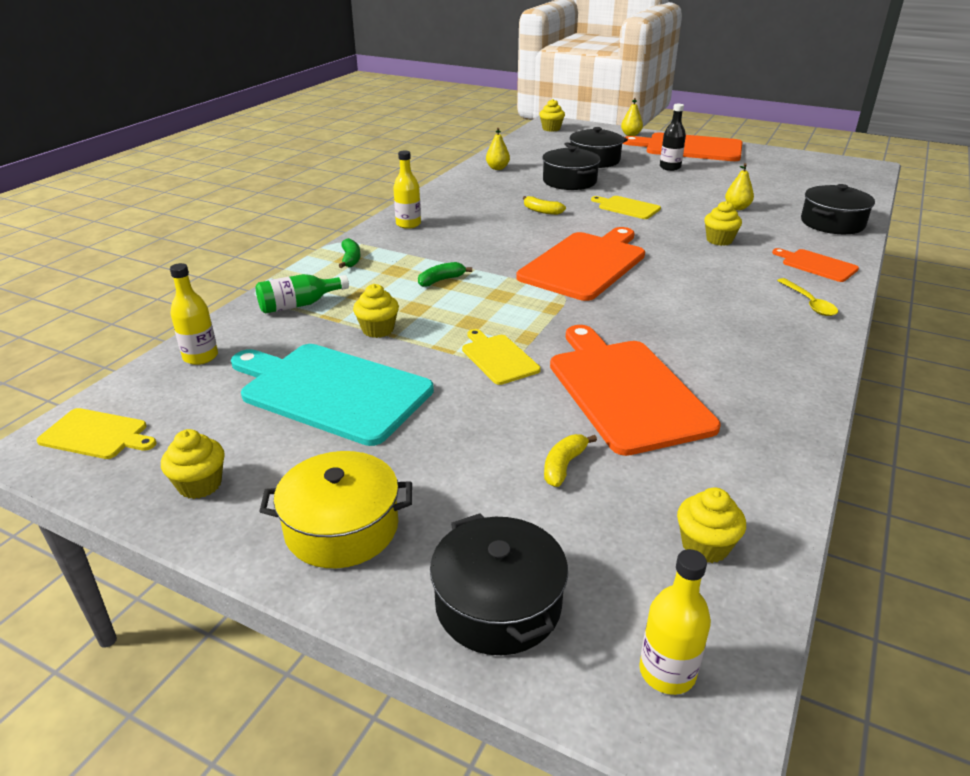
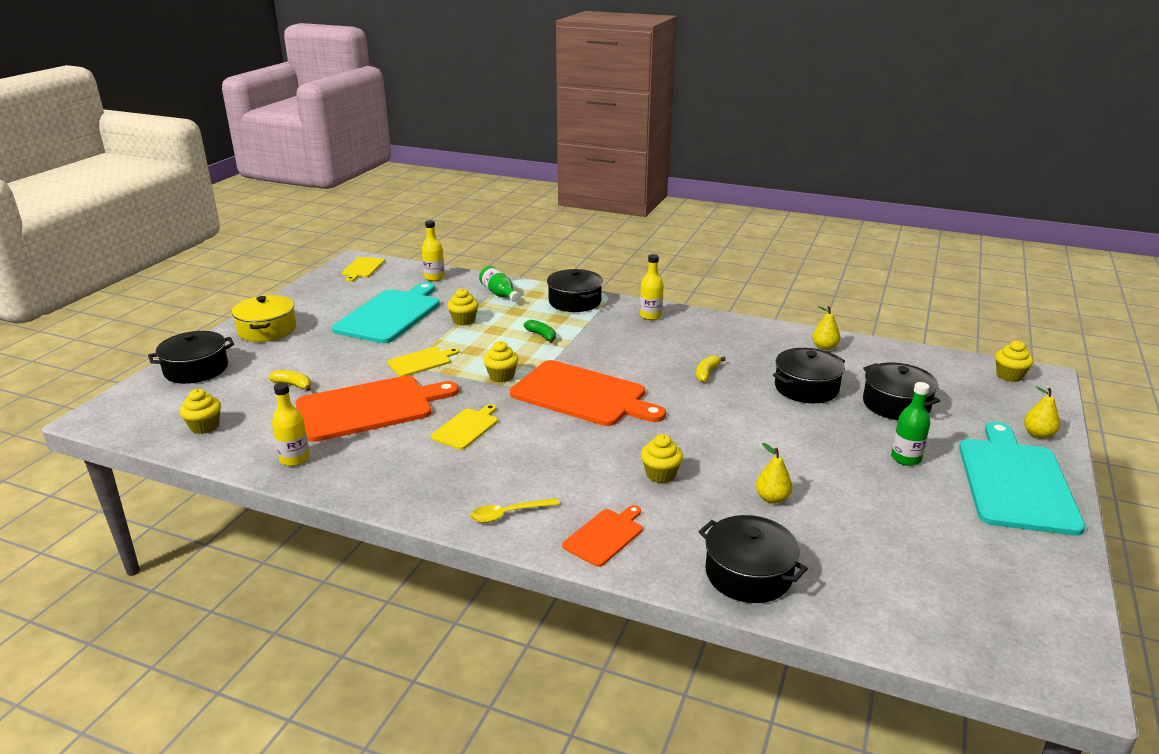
camera: 85 degrees right, 5 degrees down
(200, 485) = (313, 296): yellow cupcake -> yellow cupcake (501, 376)
(350, 259) = (574, 301): green banana -> black pot
(627, 207) = (739, 421): yellow cutting board -> yellow cutting board (466, 428)
(667, 672) = (131, 410): yellow bottle -> yellow bottle (295, 459)
(670, 167) = (906, 458): black bottle -> green bottle
(689, 148) = (1015, 482): orange cutting board -> turquoise cutting board

